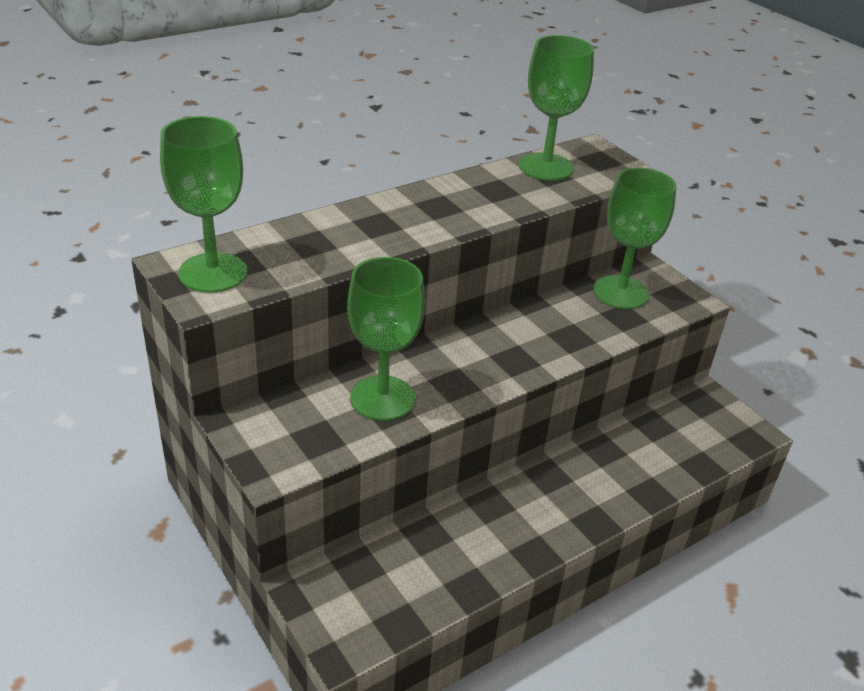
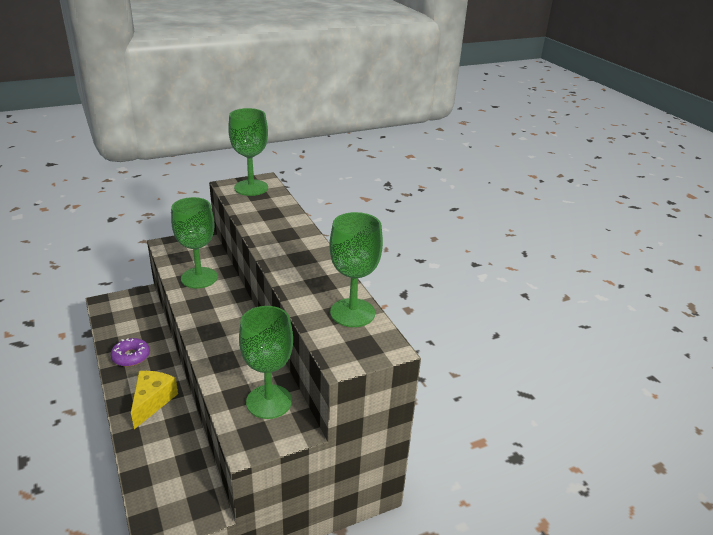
camera: 100 degrees right, 5 degrees down
(491, 544) = (131, 356): none -> purple donut
(576, 488) = (152, 401): none -> yellow cheese

